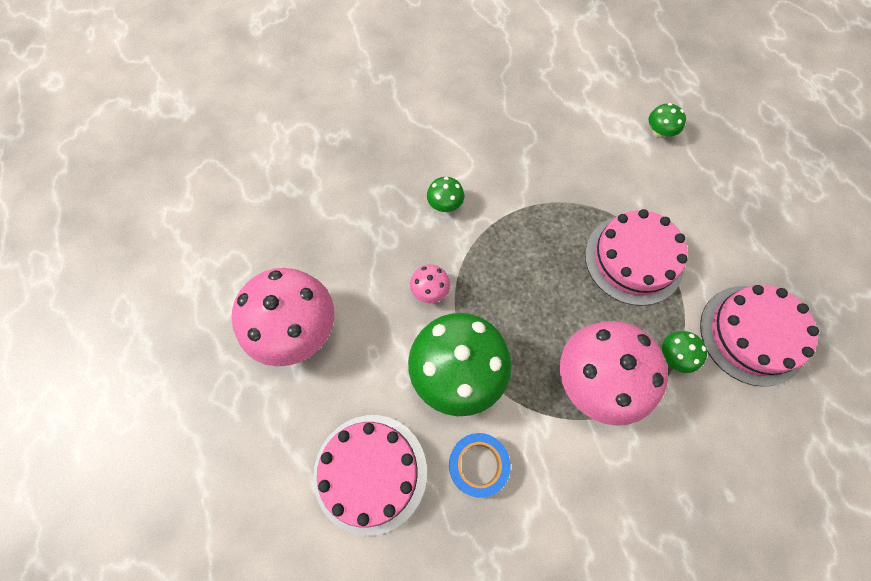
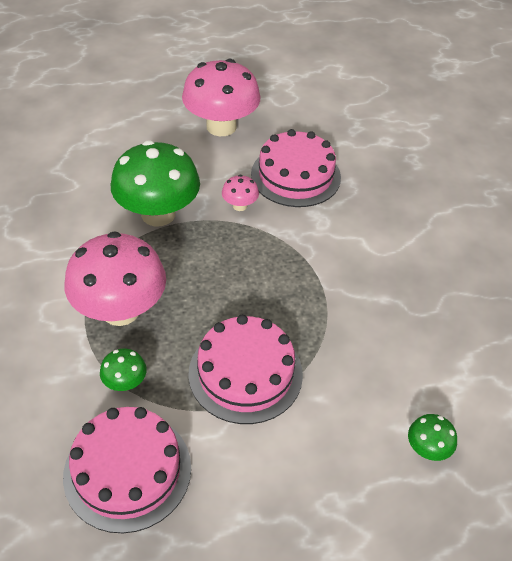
camera: 95 degrees right, 20 degrees down
(370, 473) = (95, 157): pink cake -> pink cake (295, 175)
(445, 204) = (331, 226): green mushroom -> none
(478, 465) = (77, 216): blue tape -> none

